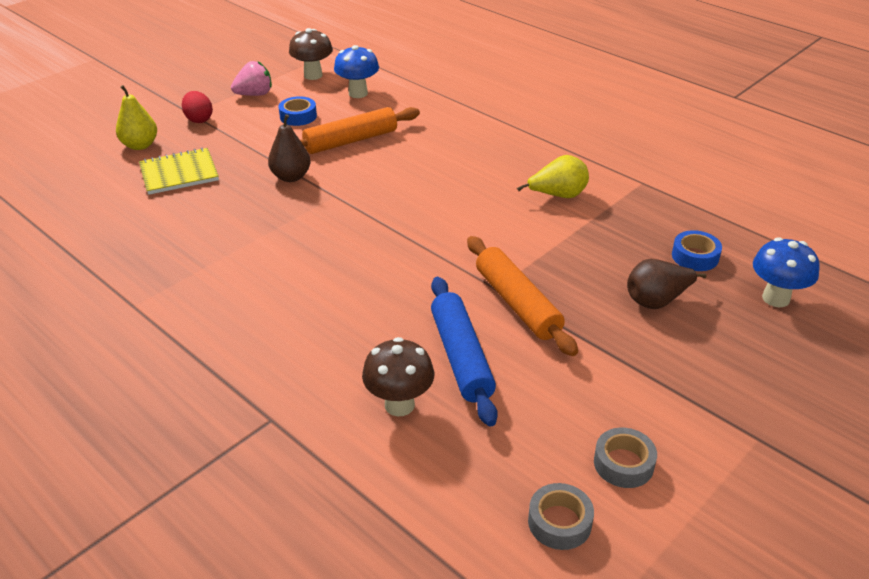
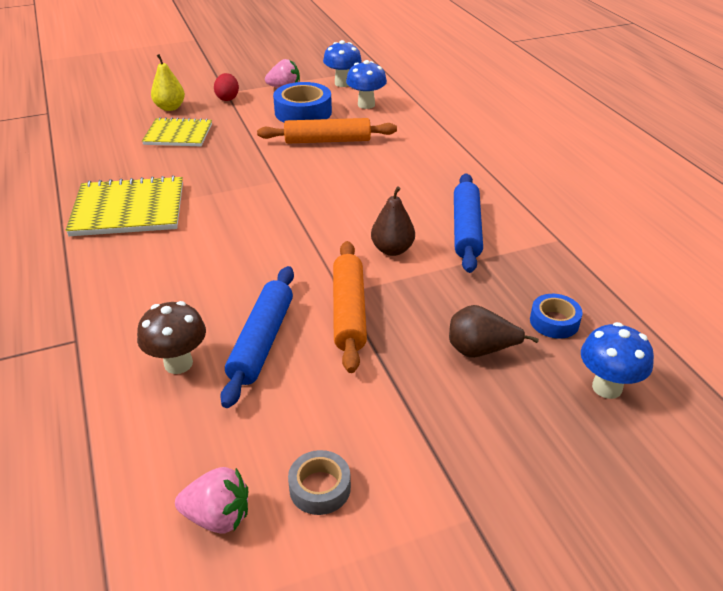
camera: 25 degrees right, 0 degrees up
(199, 270) = (128, 209): none -> yellow notebook
(291, 177) = (256, 157): brown pear -> brown pear (392, 250)
(298, 116) = (303, 112): blue tape -> blue tape, size x1.76
(313, 75) = (342, 83): brown mushroom -> blue mushroom
(558, 195) = (466, 230): yellow pear -> blue rolling pin
(559, 522) = (218, 517): grey tape -> pink strawberry

